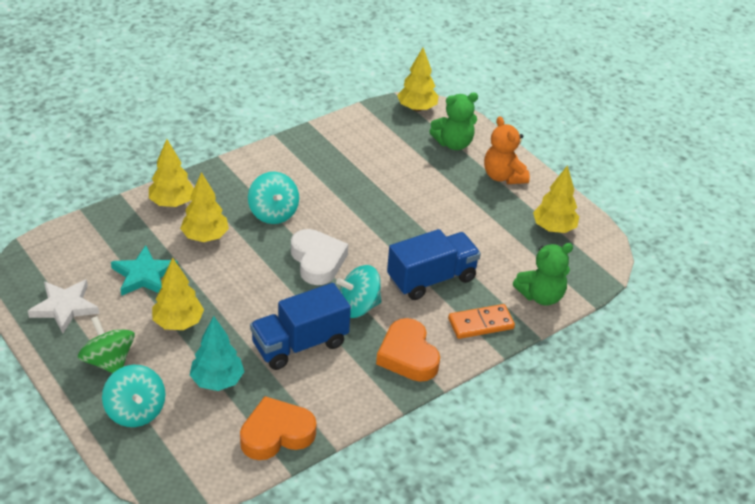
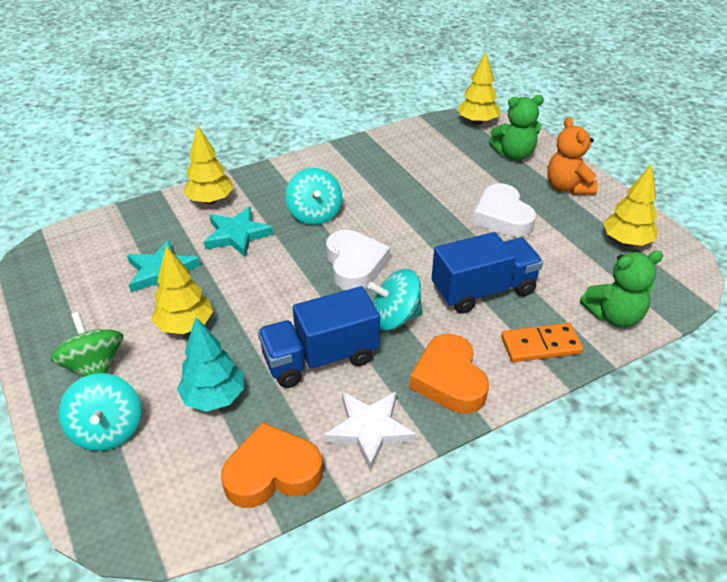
camera: 10 degrees right, 0 degrees up
(64, 307) = (66, 302): white star -> white star (369, 430)
(205, 237) = (237, 235): yellow tree -> turquoise star
(445, 208) = (502, 217): none -> white heart

